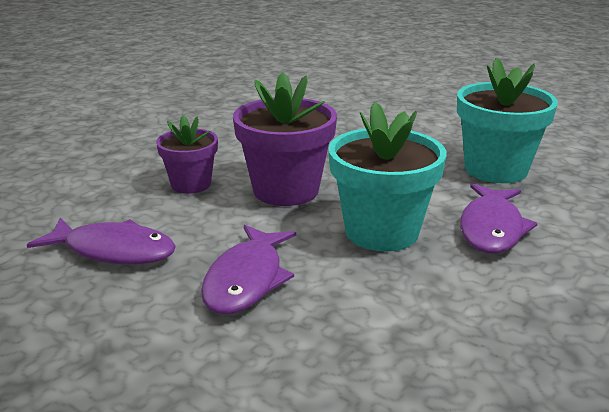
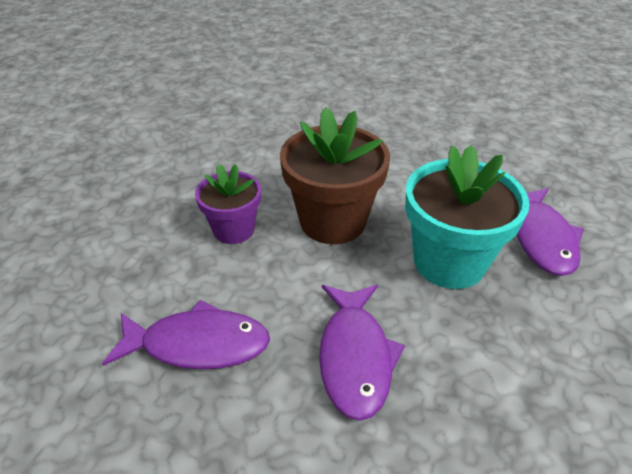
camera: 15 degrees left, 15 degrees up
(286, 190) = (332, 221): purple flower pot -> brown flower pot
(495, 169) = (507, 160): turquoise flower pot -> none

